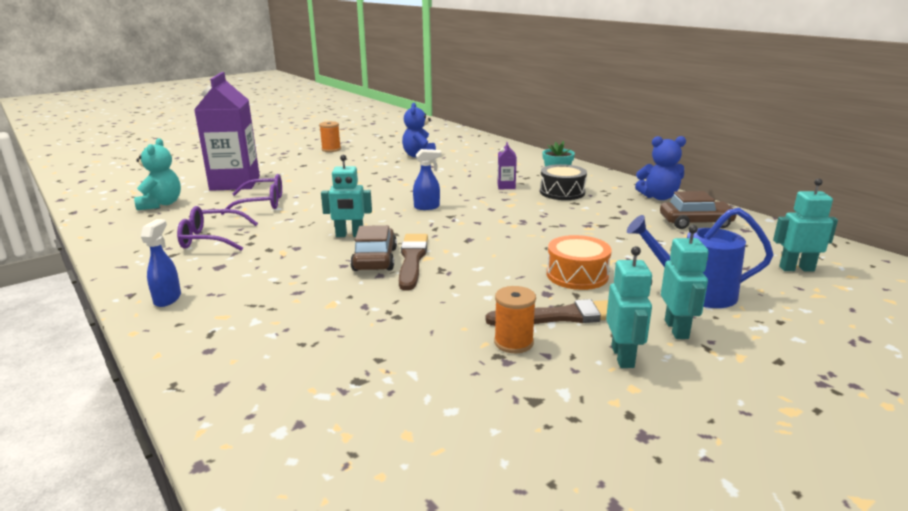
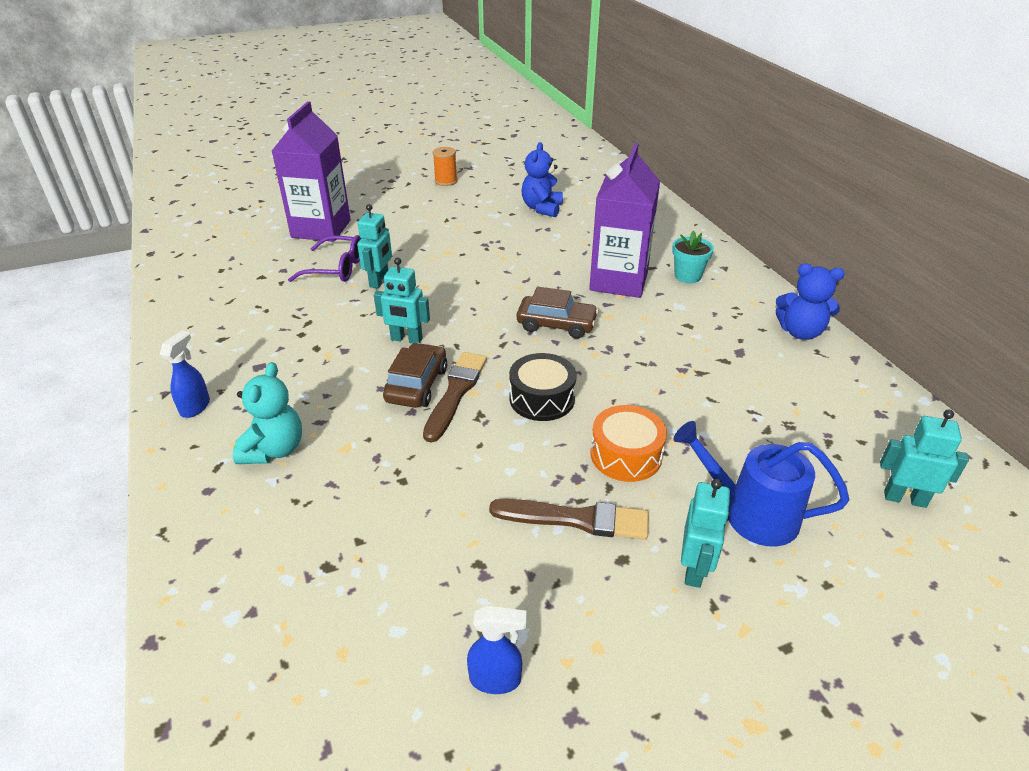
camera: 15 degrees right, 15 degrees up
(161, 204) = (236, 254): turquoise teddy bear -> turquoise teddy bear (274, 449)
(211, 239) = (266, 320): purple glasses -> none
(427, 207) = (510, 304): blue spray bottle -> blue spray bottle (496, 679)
(506, 186) = (619, 281): purple carton -> purple carton, size x2.48
(513, 343) = (504, 548): orange spool -> none
(562, 192) = (682, 303): black drum -> black drum (542, 398)
(623, 357) = (610, 598): turquoise robot -> turquoise robot (379, 281)
(695, 222) = (822, 388): brown car -> brown car (556, 324)

